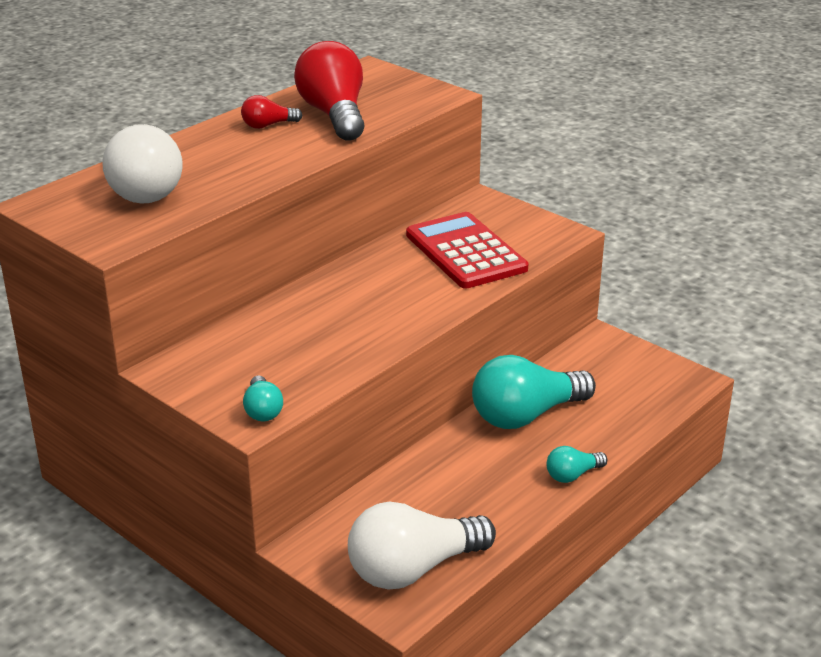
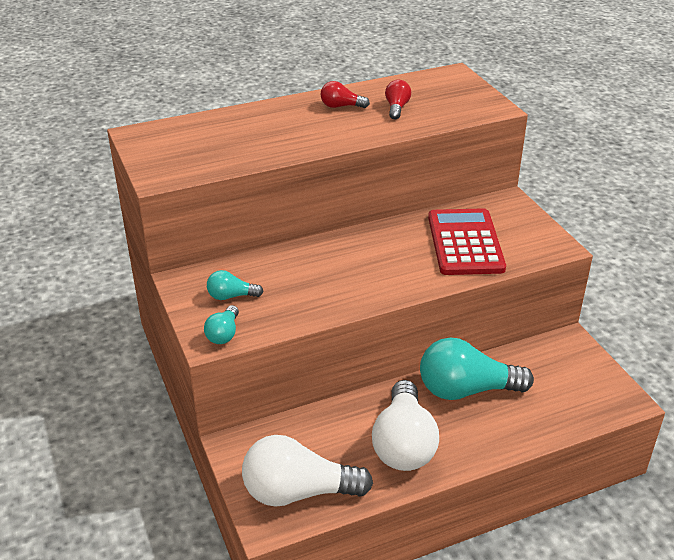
camera: 25 degrees right, 5 degrees up
(142, 189) = (213, 138): white light bulb -> white light bulb (403, 444)
(334, 115) = (396, 108): red light bulb -> red light bulb, size x0.47
(572, 475) = (471, 454): turquoise light bulb -> turquoise light bulb (231, 296)

